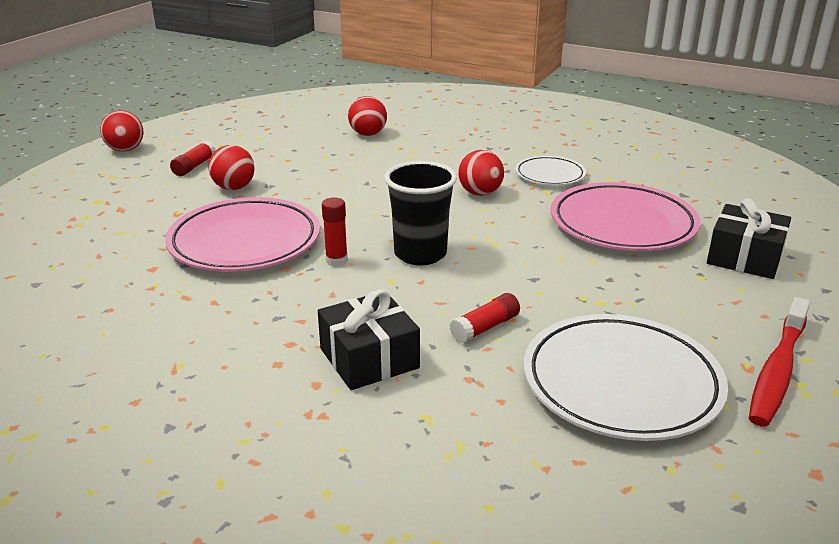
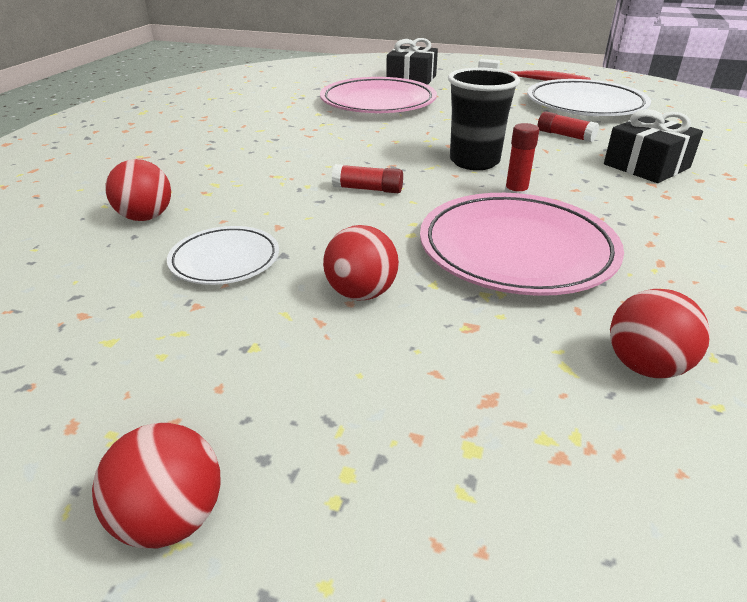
camera: 100 degrees left, 5 degrees up
(194, 166) = (278, 360): red glue stick -> red glue stick (368, 189)
(480, 193) = (334, 146): red ball -> red ball (645, 366)
(550, 175) = (284, 123): white plate -> white plate (225, 260)

